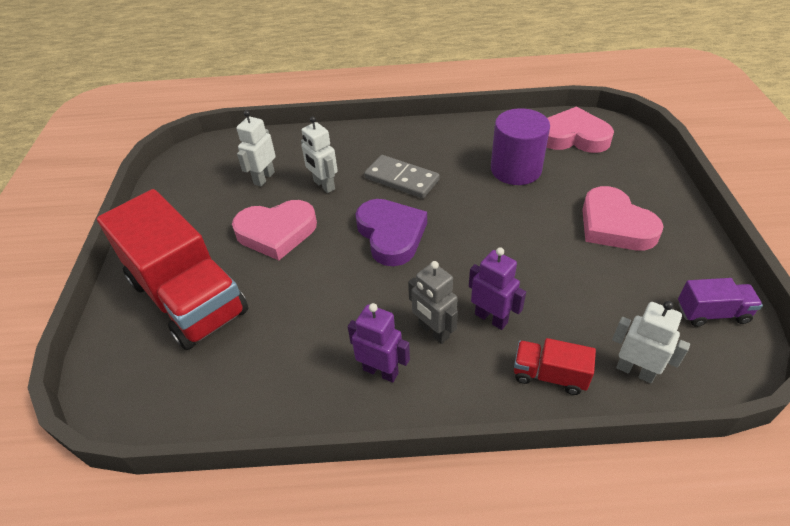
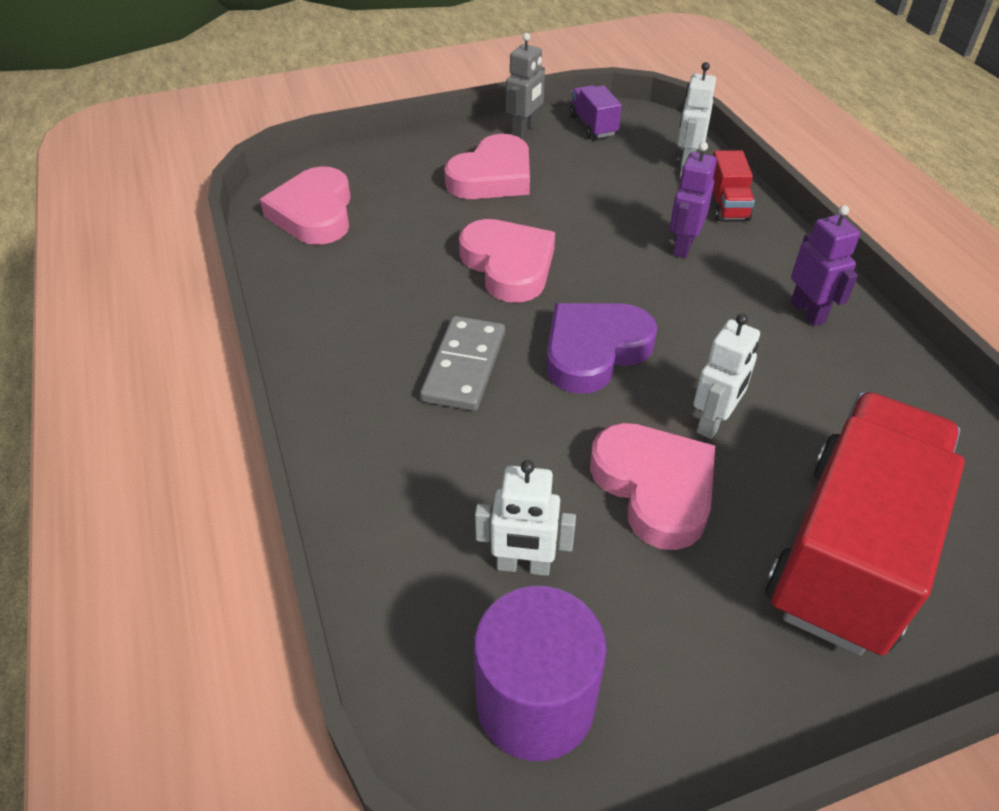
camera: 110 degrees left, 0 degrees up
(324, 185) = (513, 462): white robot -> white robot (713, 422)
(381, 371) = (808, 312): purple robot -> purple robot turned 150 degrees clockwise
(433, 331) = (729, 284): grey robot -> grey robot (524, 130)
(492, 213) = (508, 265): none -> pink heart
(516, 169) = (406, 256): purple cylinder -> purple cylinder (535, 702)

